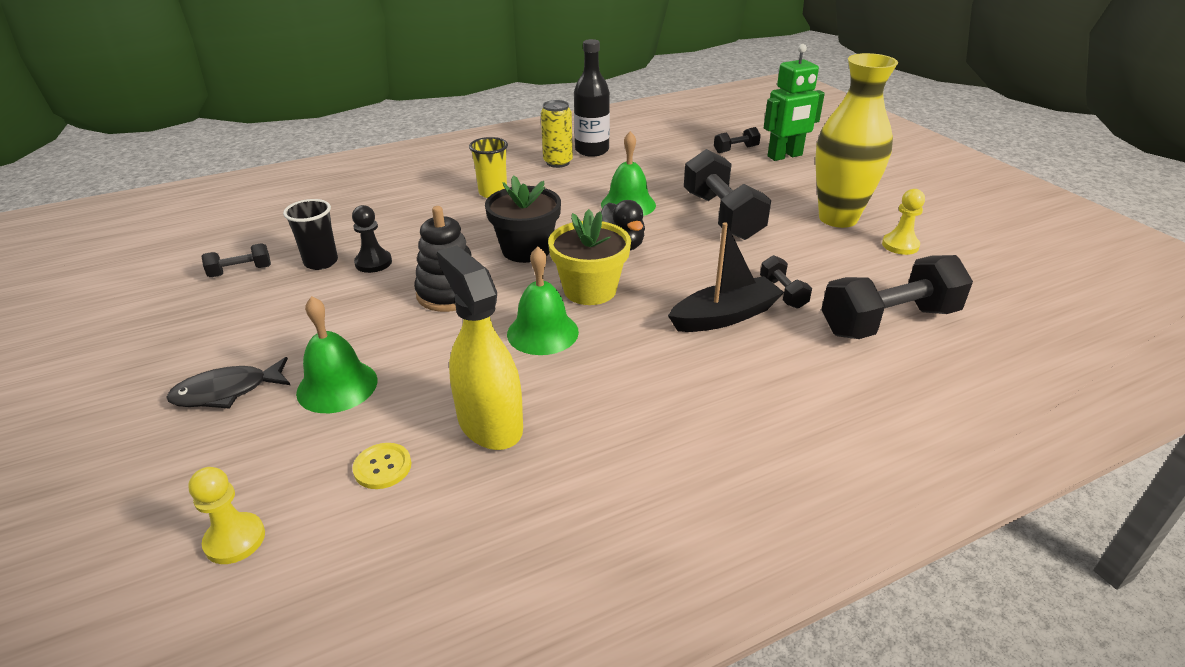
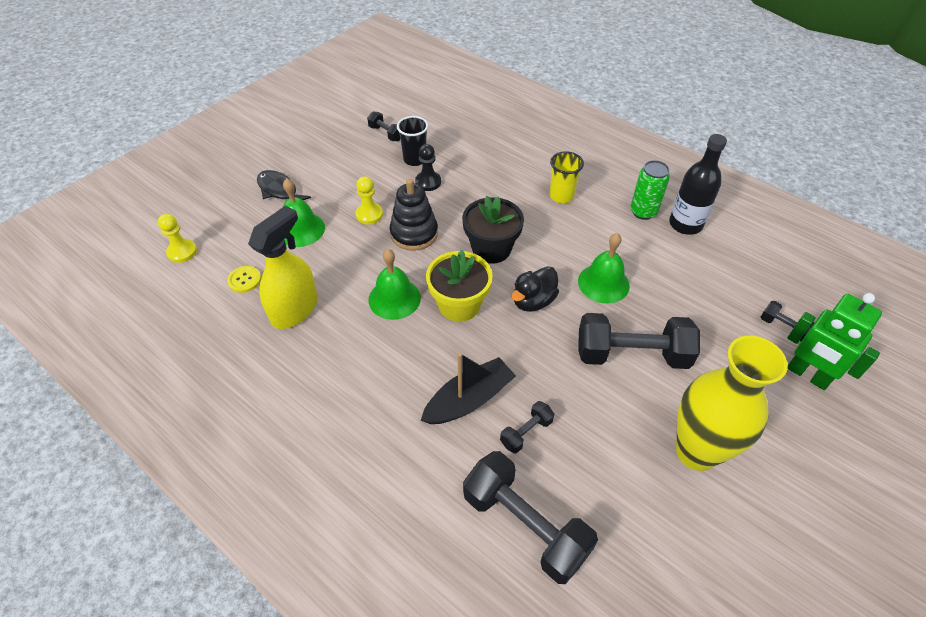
camera: 65 degrees right, 15 degrees up
(558, 162) = (643, 212): yellow can -> green can
(722, 216) = (631, 355): black dumbbell -> black dumbbell turned 45 degrees clockwise
(725, 316) = (469, 399): black boat -> black boat turned 75 degrees counterclockwise
(900, 245) = (677, 519): yellow pawn -> yellow pawn (369, 214)

